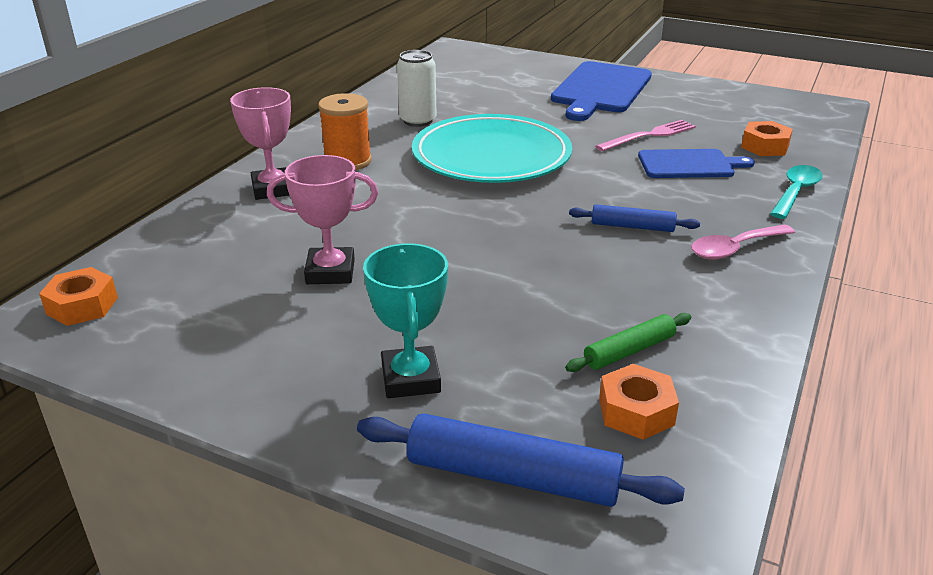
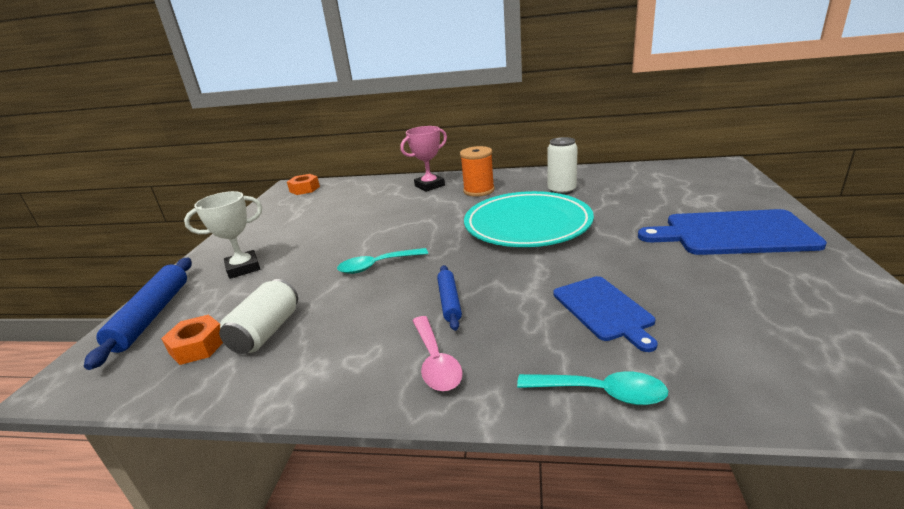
camera: 75 degrees right, 5 degrees down
(330, 272) = (345, 222): pink trophy -> none
(410, 378) = (243, 268): turquoise trophy -> white trophy
(511, 259) = (377, 266): none -> turquoise spoon
(629, 351) = (266, 332): green rolling pin -> white can
(649, 136) = (650, 277): pink fork -> none
(734, 249) = (436, 361): pink spoon -> pink spoon turned 150 degrees counterclockwise
(765, 146) = (717, 354): orange nut -> none

